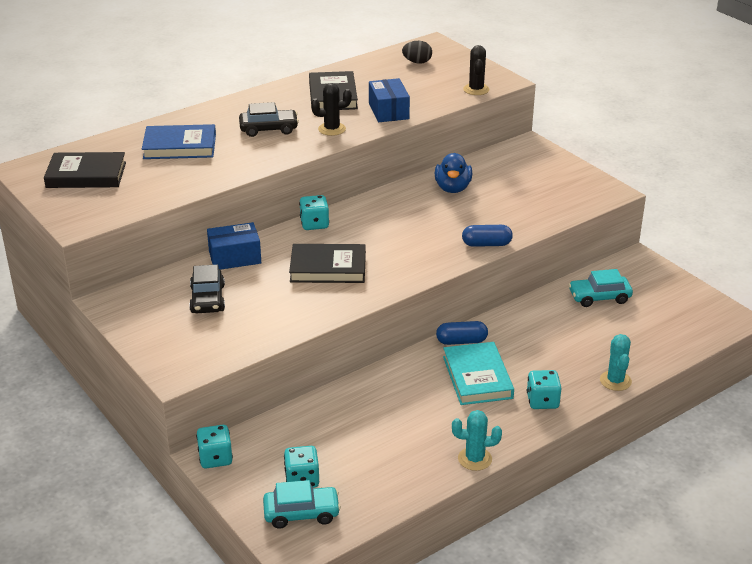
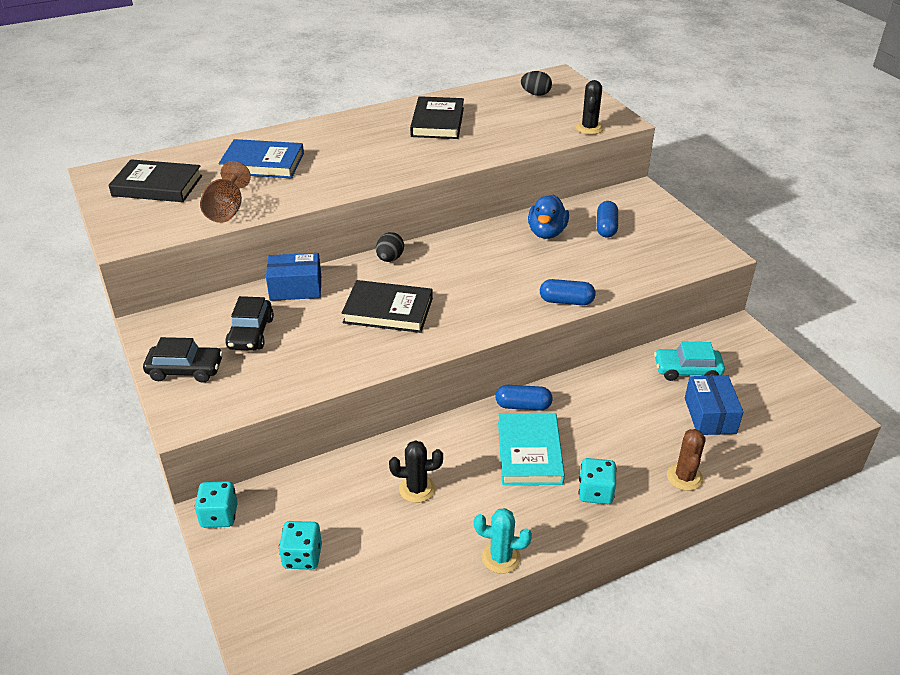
camera: 10 degrees right, 5 degrees up
(163, 190) = (227, 210): none -> brown goblet
(269, 129) = (359, 153): black car -> black car (185, 370)
(301, 513) = (288, 601): turquoise car -> none
(314, 224) = (390, 259): turquoise dice -> black egg
(332, 129) = (424, 158): black cactus -> black cactus (417, 489)
(388, 111) = (490, 144): blue box -> blue box (710, 415)
(506, 179) = (606, 227): none -> blue capsule
(615, 381) = (684, 477): turquoise cactus -> brown cactus

